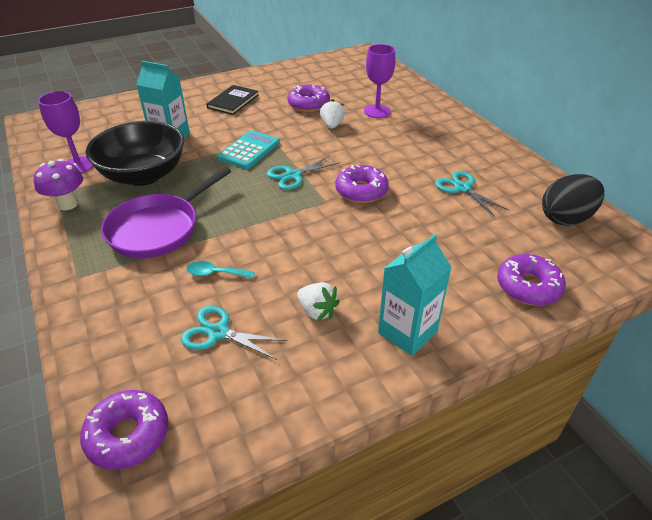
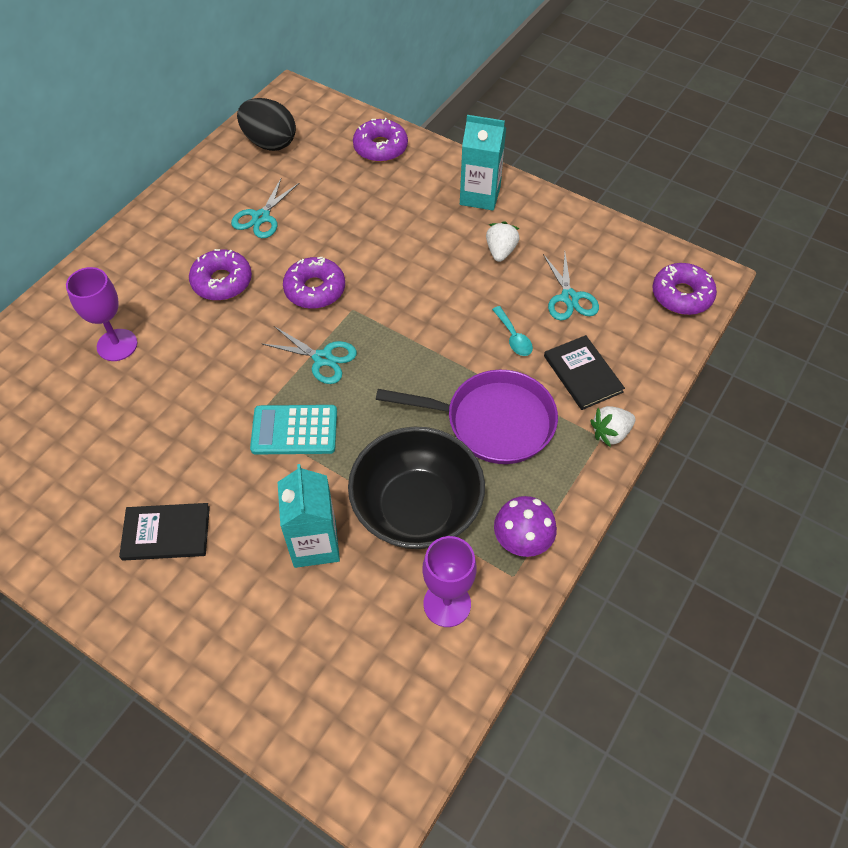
camera: 120 degrees left, 15 degrees up
(137, 297) = (583, 374): none -> black book
(308, 104) = (131, 430): purple donut -> purple donut (222, 281)
(332, 125) = (182, 376): white strawberry -> white strawberry (610, 433)

